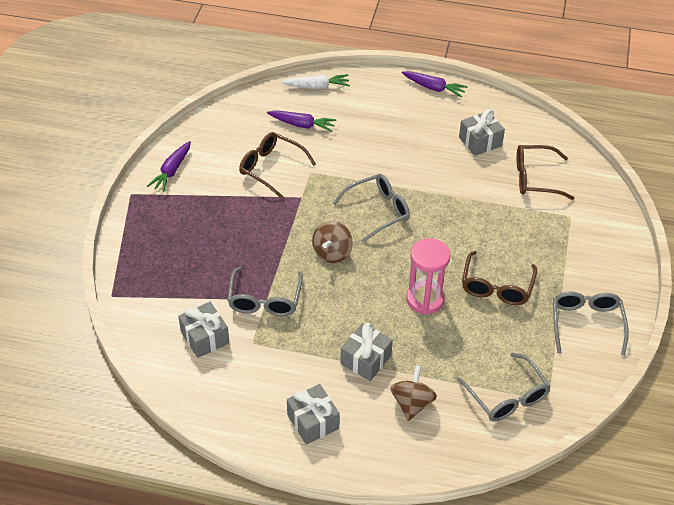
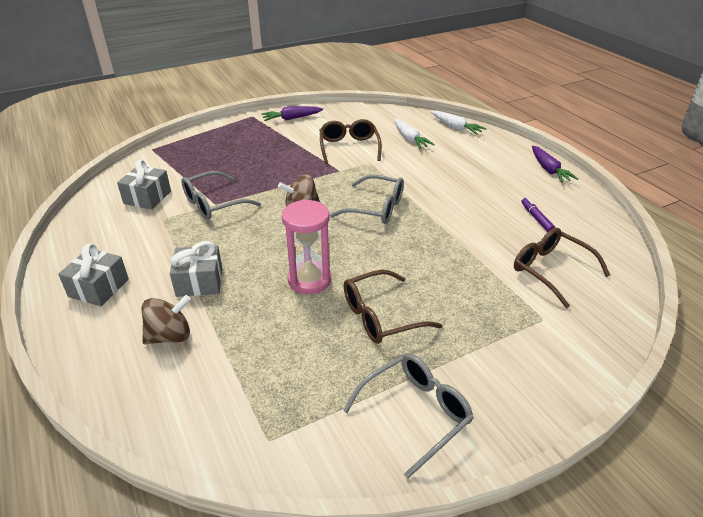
camera: 50 degrees right, 10 degrees down
(302, 125) = (410, 139): purple carrot -> white carrot
(480, 141) = (536, 218): grey gift -> purple marker
(507, 397) = (240, 402): grey glasses -> none

